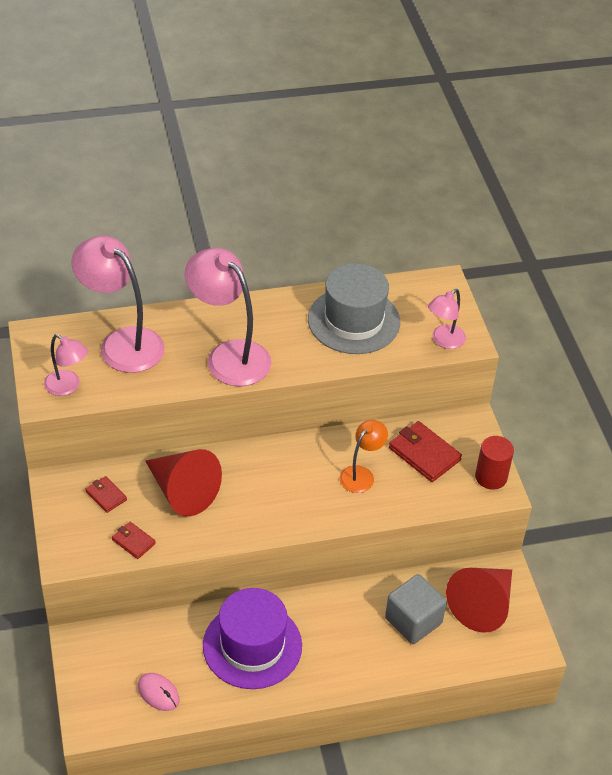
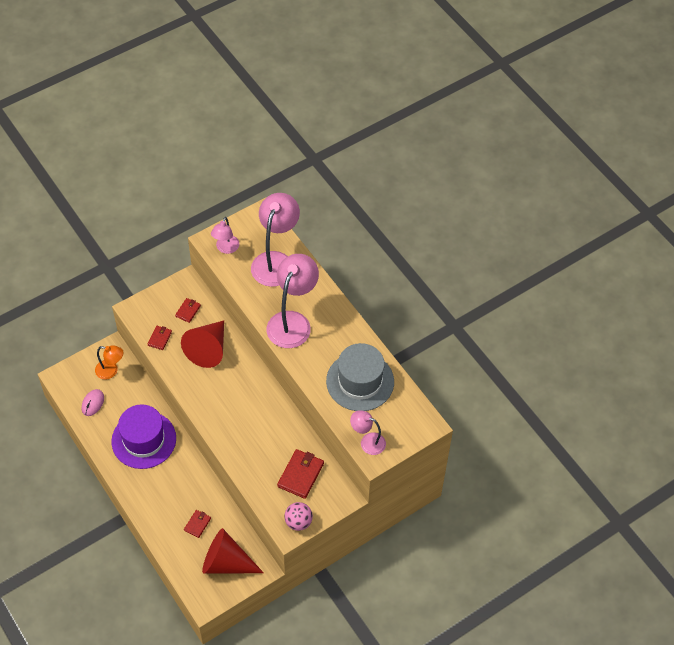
camera: 70 degrees right, 10 degrees up
(361, 474) = (266, 443): orange lamp -> orange lamp (111, 371)
(413, 621) = (197, 524): grey cube -> red wallet
(491, 477) = (298, 522): red cylinder -> pink ball

